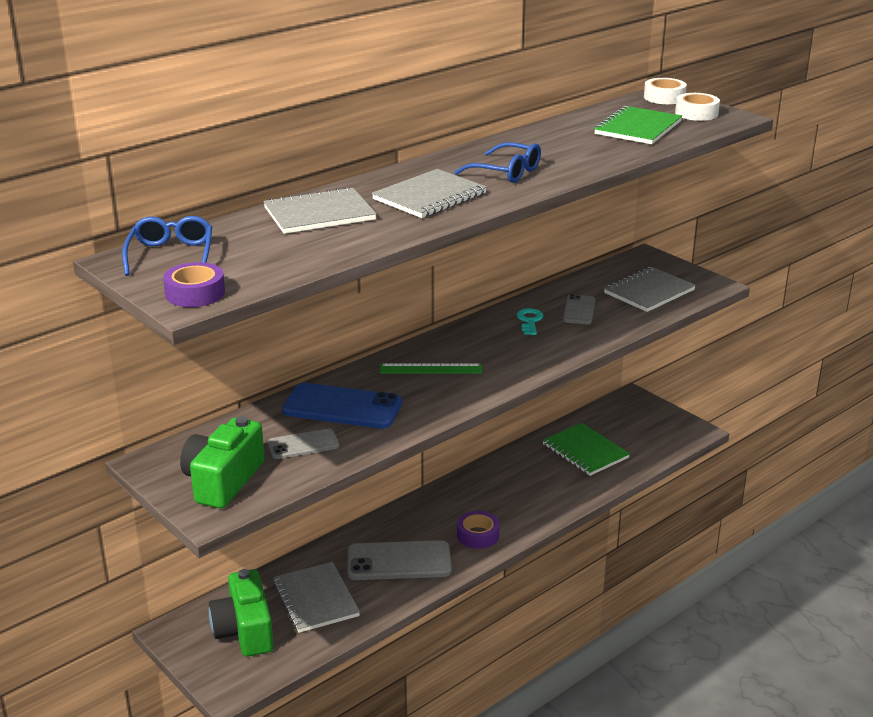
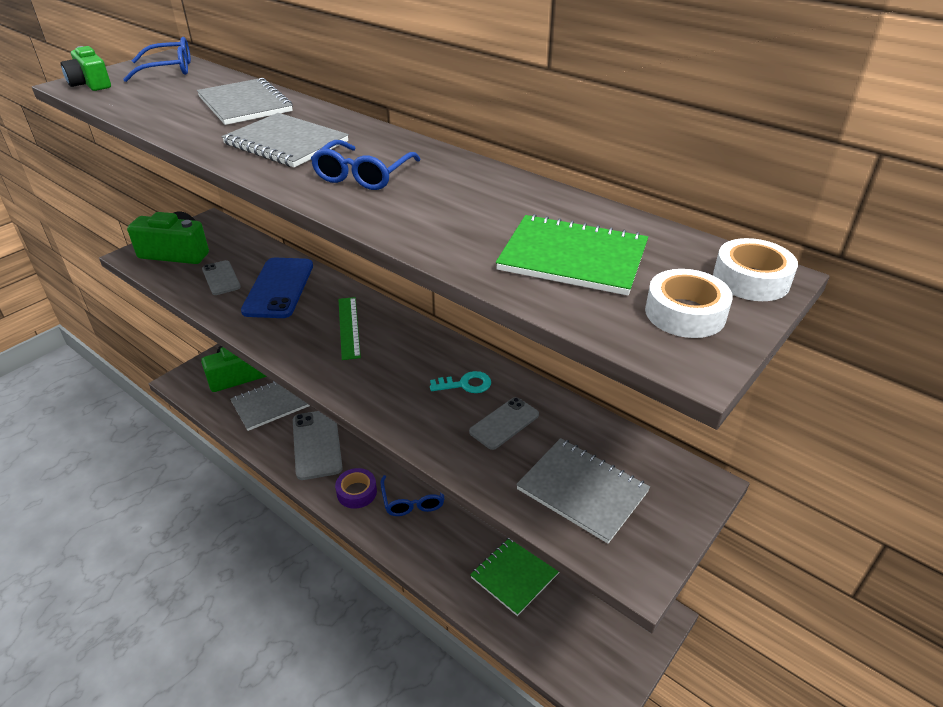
camera: 80 degrees right, 10 degrees up
(195, 293) = (91, 84): purple tape -> green camera
(495, 500) = (413, 499): none -> blue glasses
(579, 310) = (504, 423): grey phone -> grey phone turned 45 degrees counterclockwise

